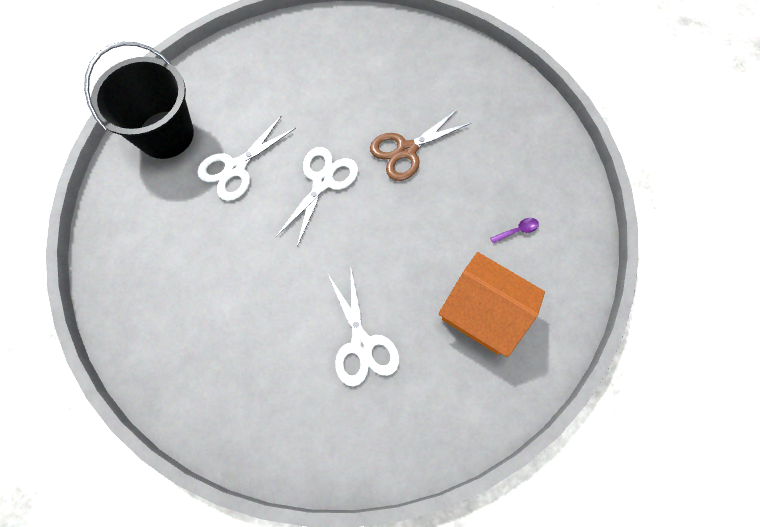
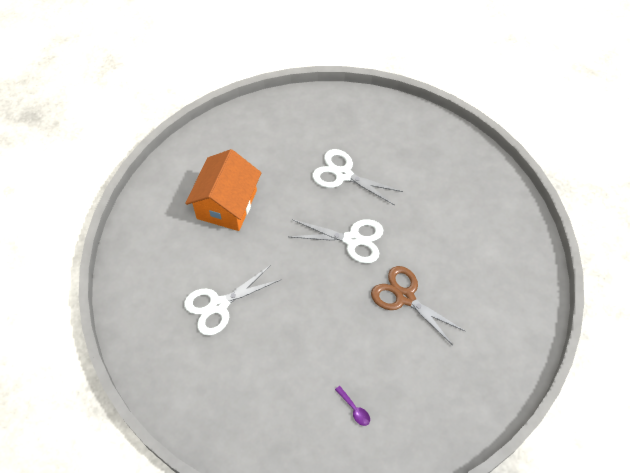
camera: 75 degrees right, 10 degrees down
(166, 134) = (356, 119): black bucket -> none
(483, 312) = (268, 394): orange house -> orange house (227, 204)

